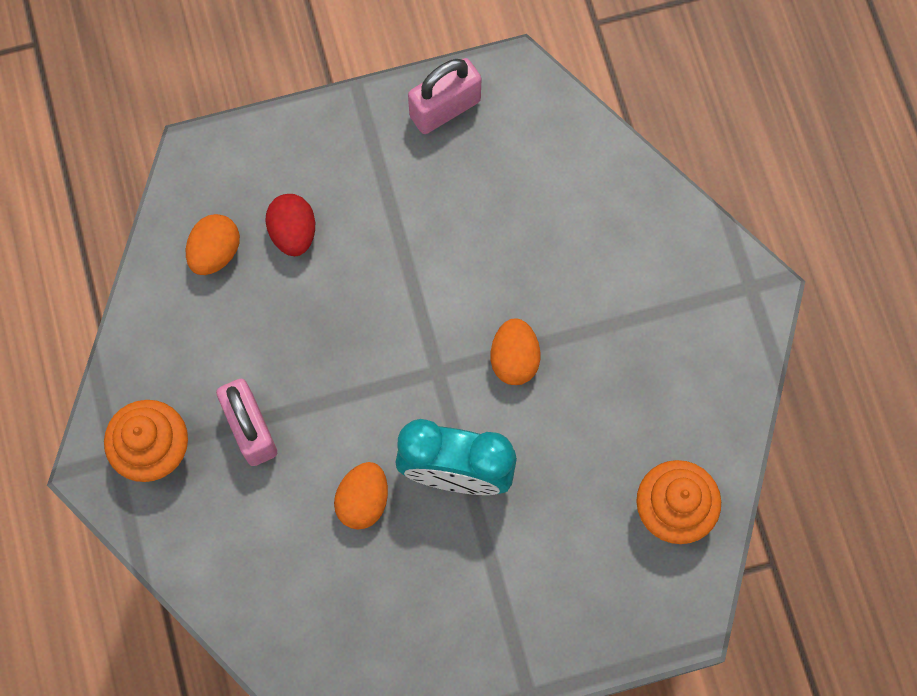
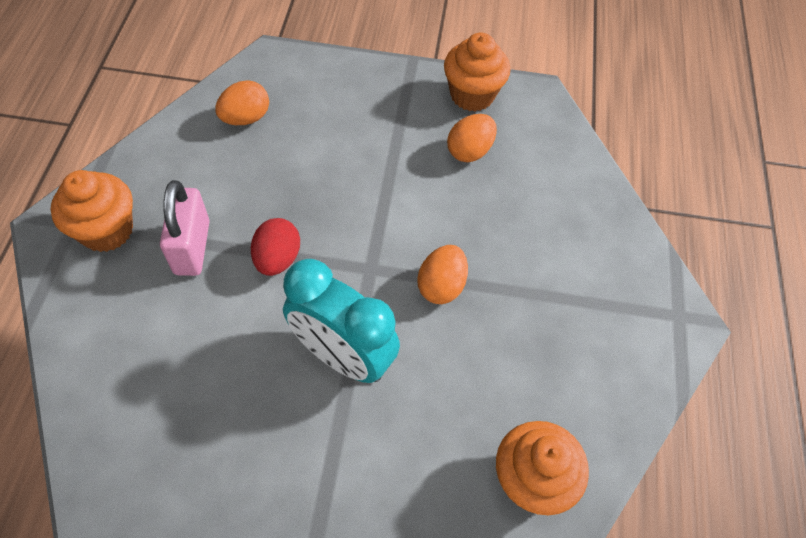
camera: 20 degrees right, 15 degrees down
(293, 232) = (312, 128): red egg -> red egg (277, 259)
(363, 500) = (249, 343): orange egg -> orange egg (469, 151)
(445, 108) = (472, 95): pink padlock -> orange cupcake

